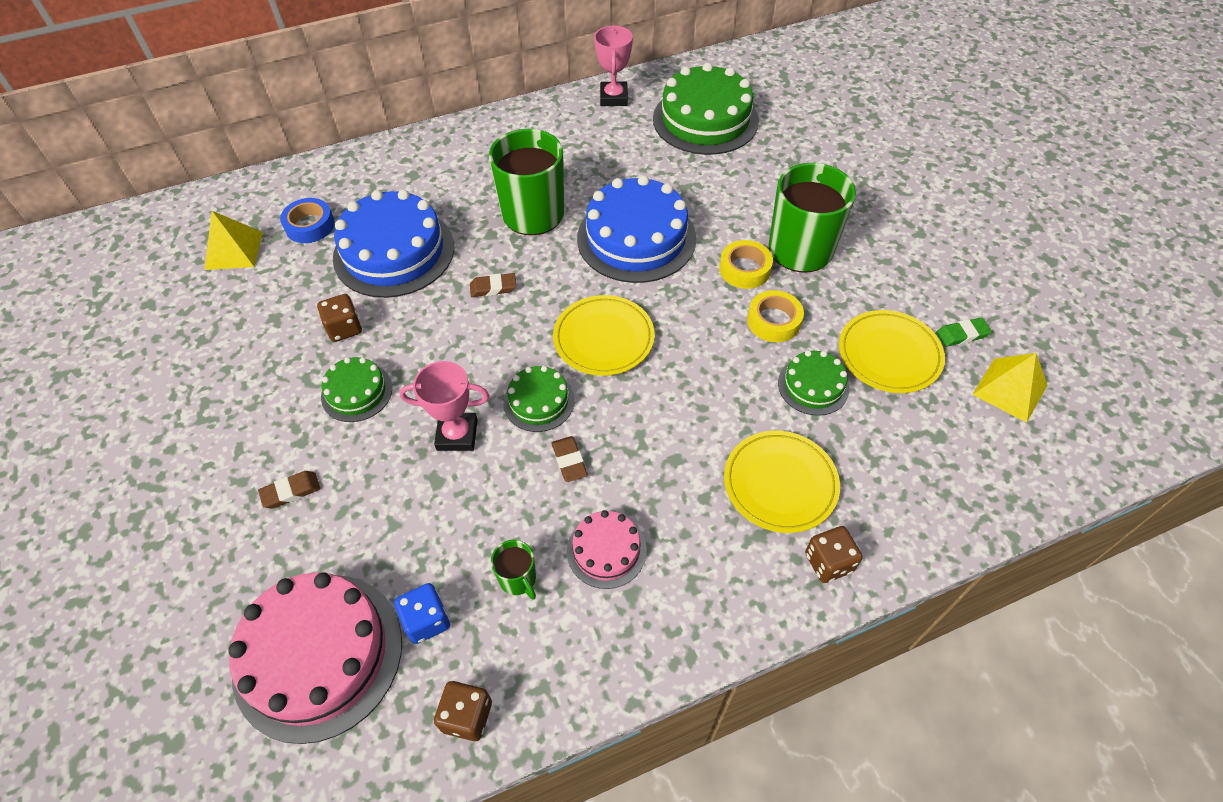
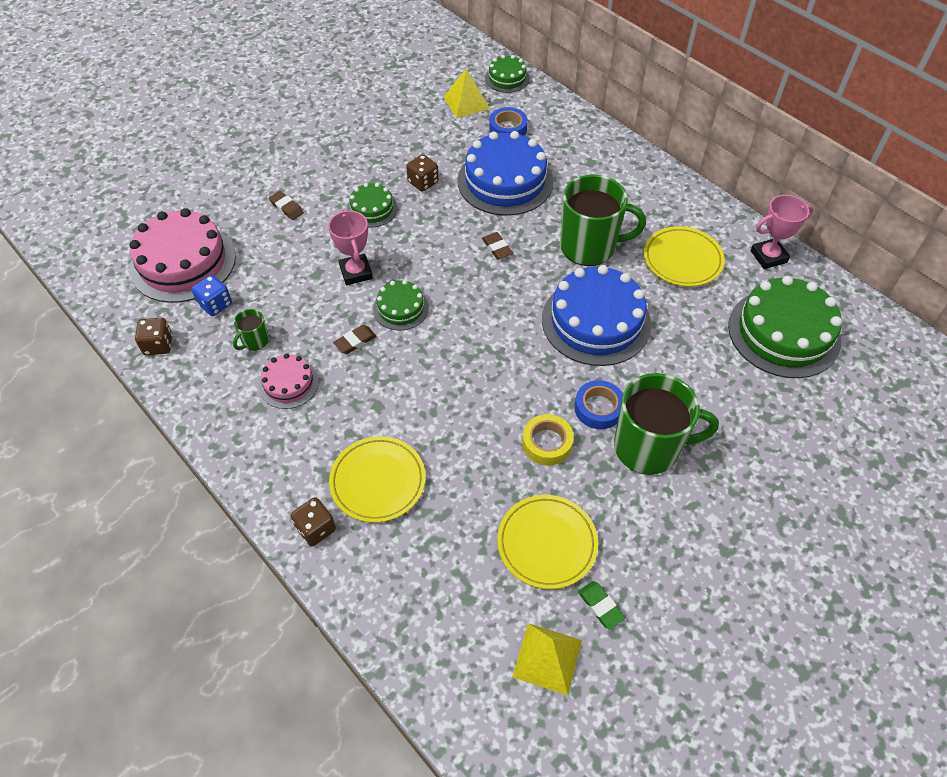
camera: 70 degrees right, 0 degrees up
(603, 338) = (476, 330): yellow plate -> yellow plate (682, 260)
(744, 269) = (598, 408): yellow tape -> blue tape
(813, 386) = (486, 487): green cake -> green cake (507, 78)

